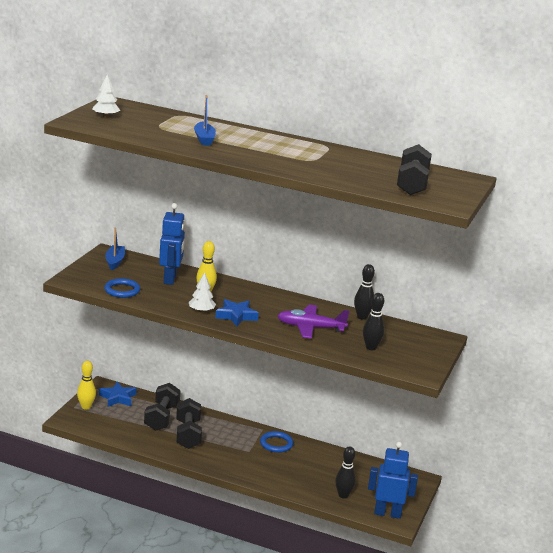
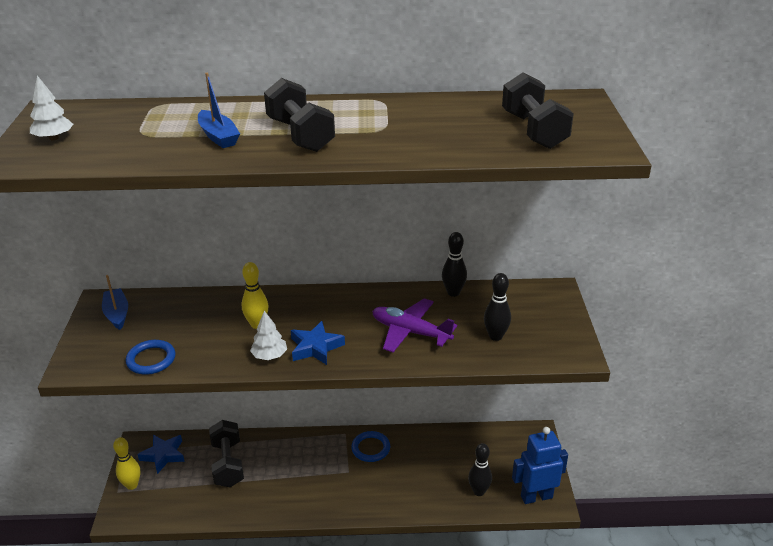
camera: 20 degrees left, 10 degrees up
(170, 279) = (202, 317): blue robot -> none
(188, 434) = (269, 476): black dumbbell -> black dumbbell (300, 135)
(310, 328) = (410, 332): purple plane -> purple plane turned 45 degrees clockwise

